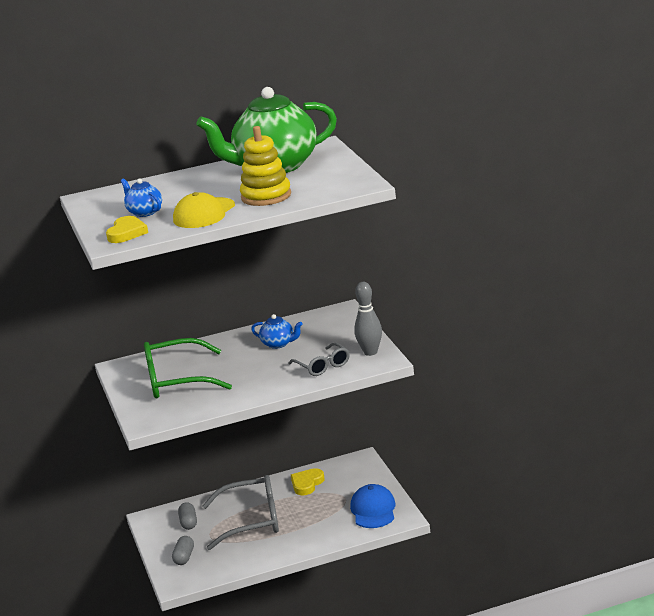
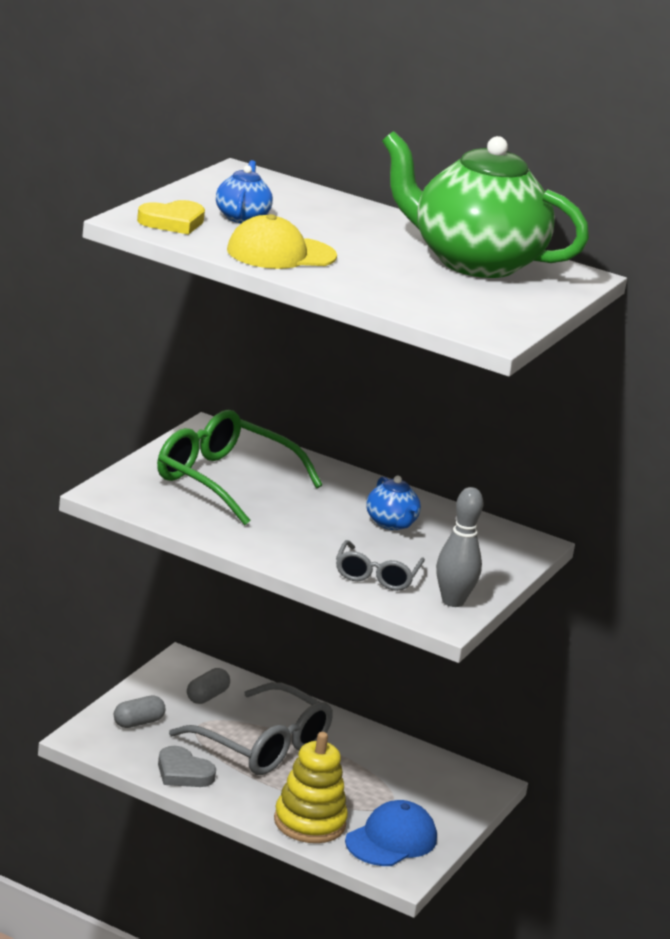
camera: 40 degrees right, 0 degrees up
(245, 559) = (183, 772): none -> grey heart
(266, 196) = (377, 279): yellow stacking toy -> yellow stacking toy (309, 822)
(307, 484) = (385, 759): yellow heart -> none

